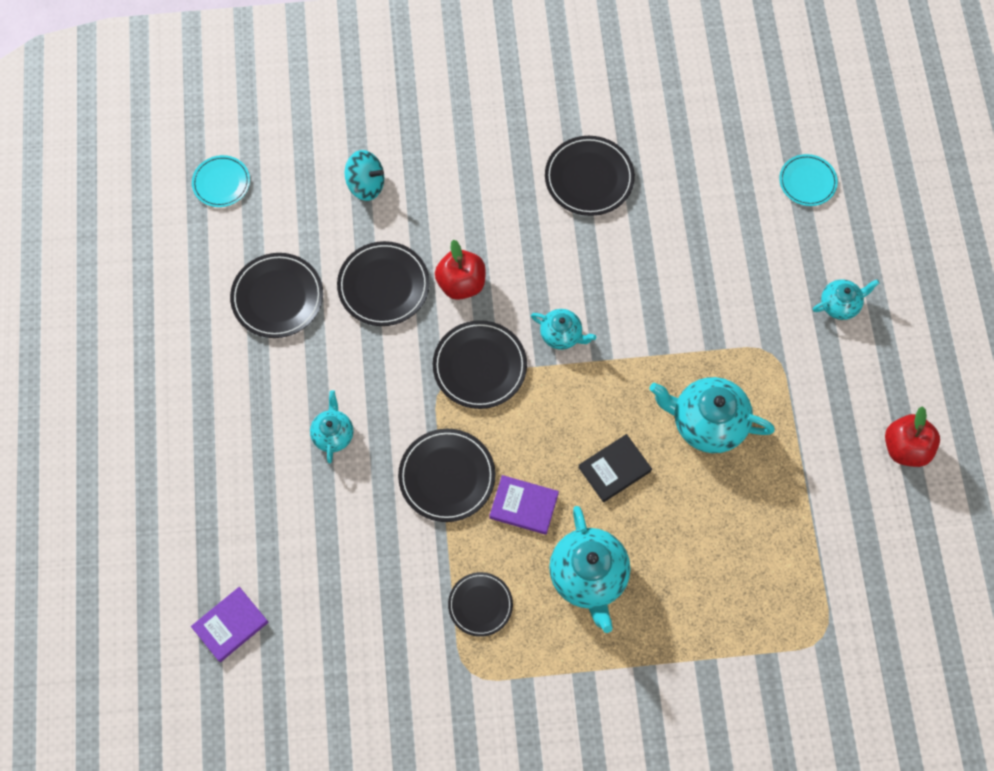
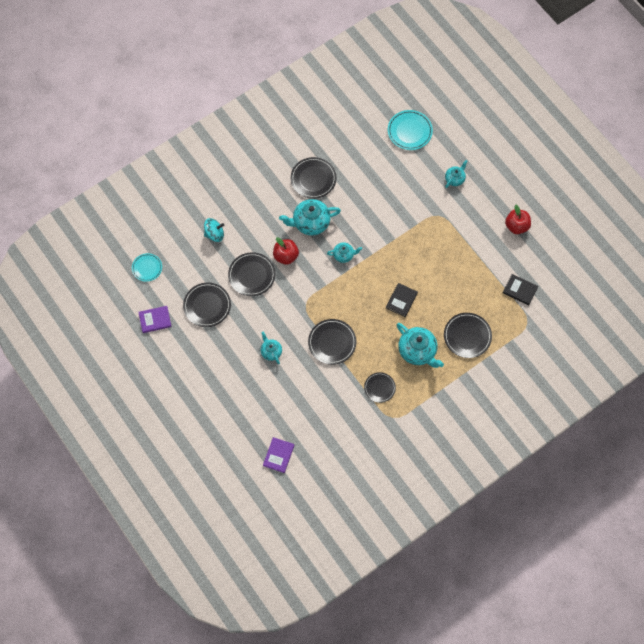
camera: 30 degrees left, 0 degrees up
(479, 366) = (316, 288): black plate -> black plate (467, 336)
(524, 506) = (372, 337): purple book -> purple book (155, 320)
(707, 423) = (428, 260): turquoise teapot -> turquoise teapot (310, 222)
(807, 181) = (409, 131): turquoise plate -> turquoise plate, size x1.55
(844, 569) = (520, 290): none -> black book

